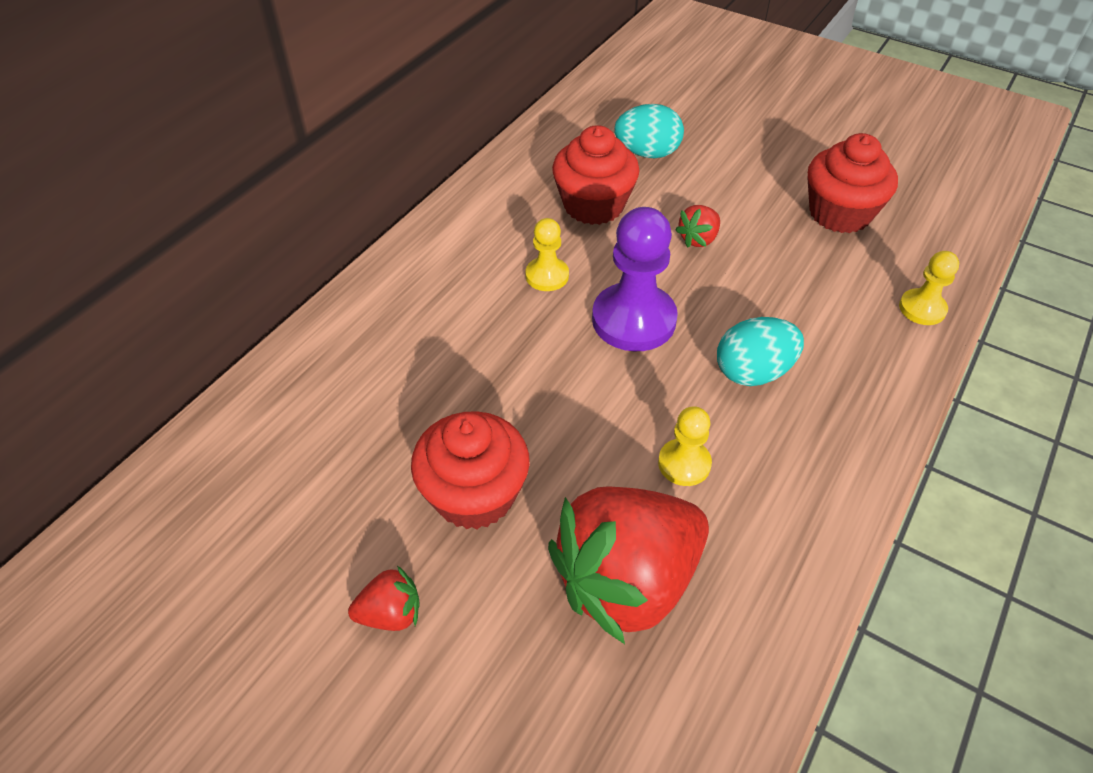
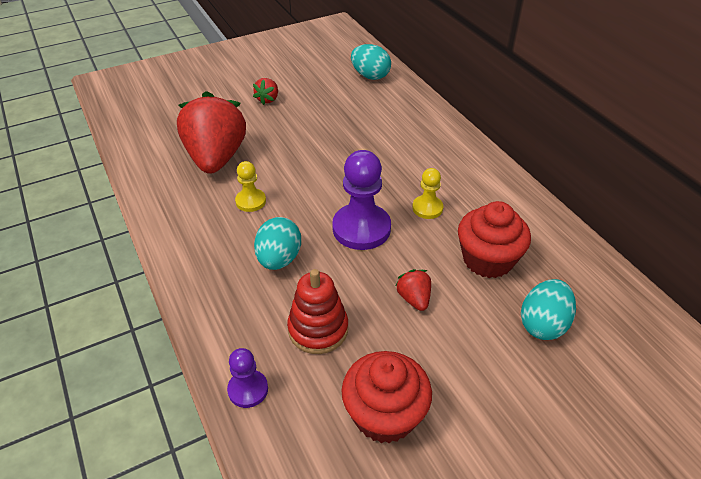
camera: 120 degrees right, 5 degrees down
(216, 479) = (370, 76): none -> turquoise egg
(474, 495) = (299, 133): red cupcake -> none
(807, 291) = (318, 329): none -> red stacking toy
(922, 308) = (248, 389): yellow pawn -> purple pawn

